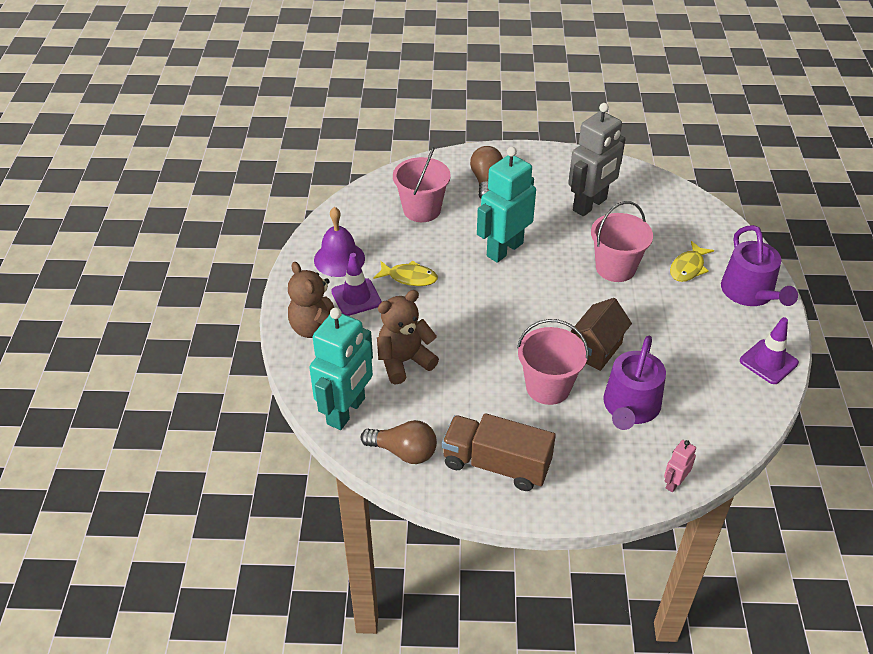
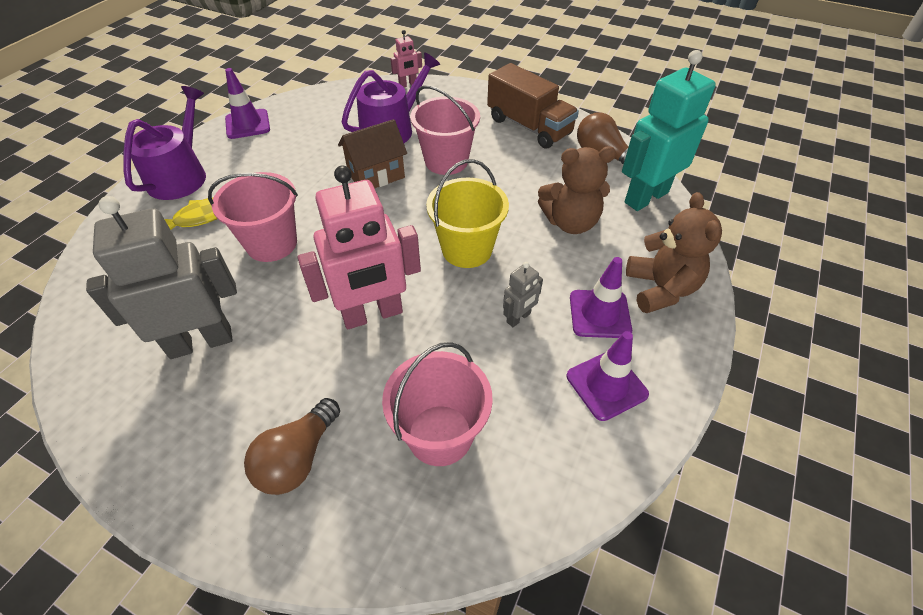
camera: 155 degrees left, 5 degrees up
(339, 259) = (606, 385): purple bell -> purple traffic cone
(409, 277) = (518, 318): yellow fish -> grey robot
(473, 311) = (467, 249): none -> yellow bucket
(504, 249) = (372, 314): turquoise robot -> pink robot

